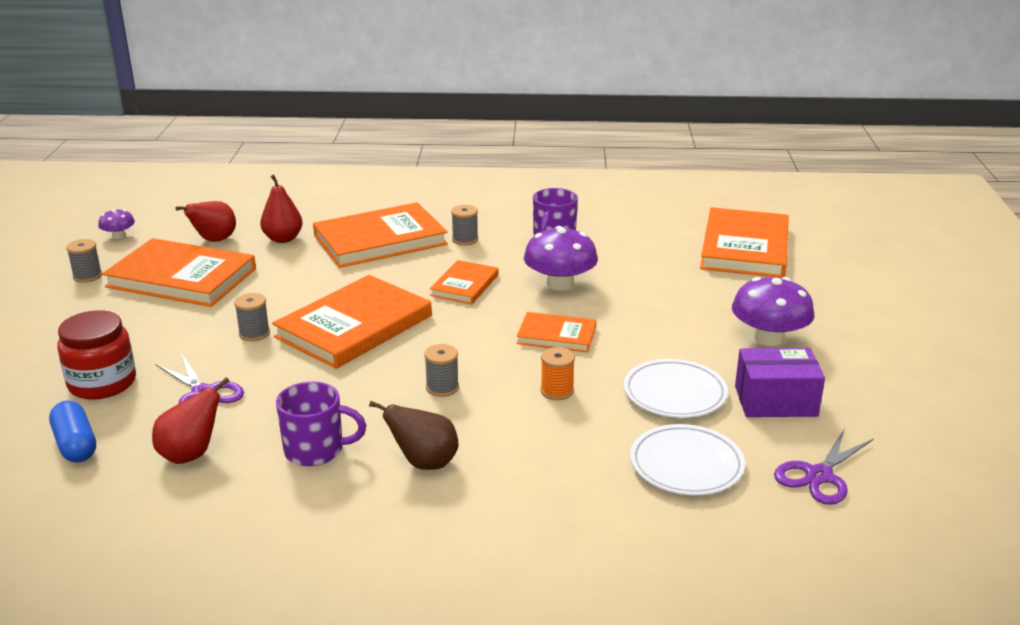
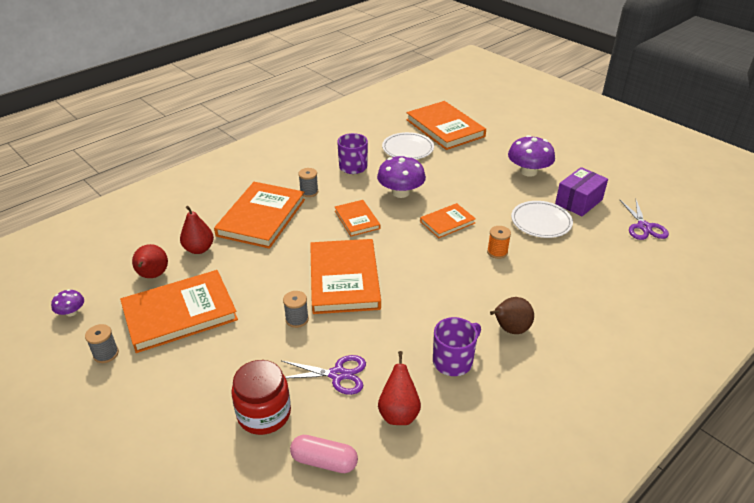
camera: 45 degrees left, 10 degrees up
(76, 445) = (324, 461): blue capsule -> pink capsule
(442, 388) = (448, 284): grey spool -> none
(686, 465) = (599, 254): white plate -> white plate (408, 149)

